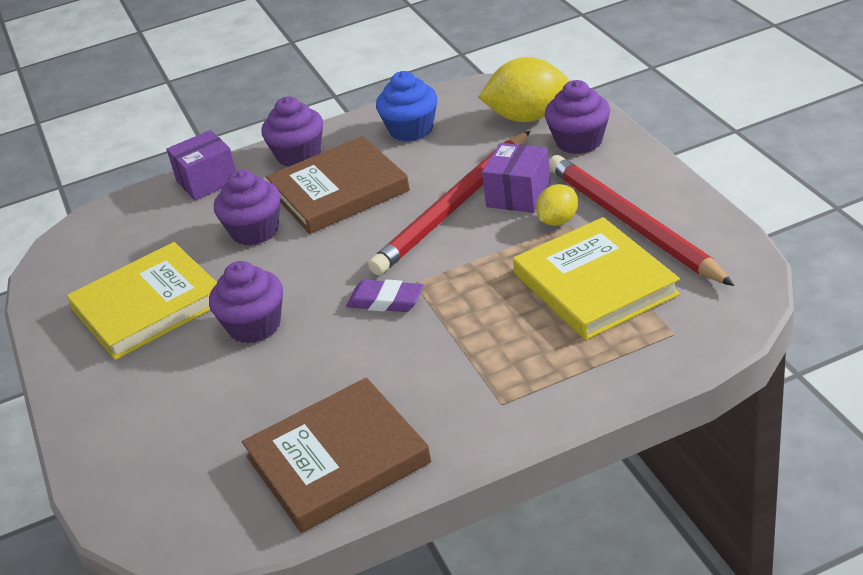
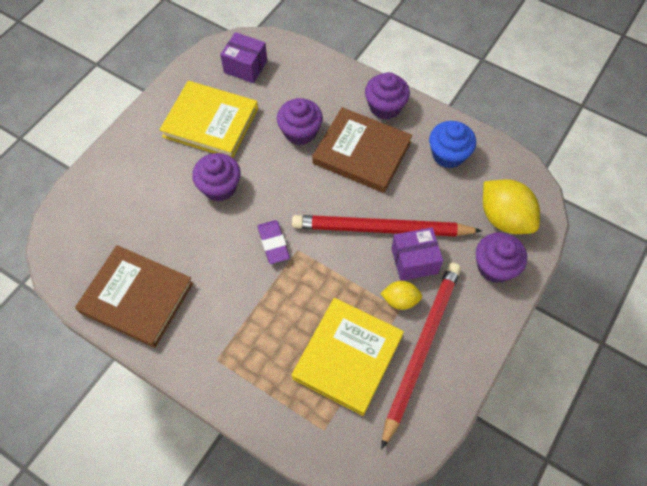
camera: 50 degrees right, 25 degrees up
(207, 181) = (332, 75): purple box -> purple box (245, 67)

